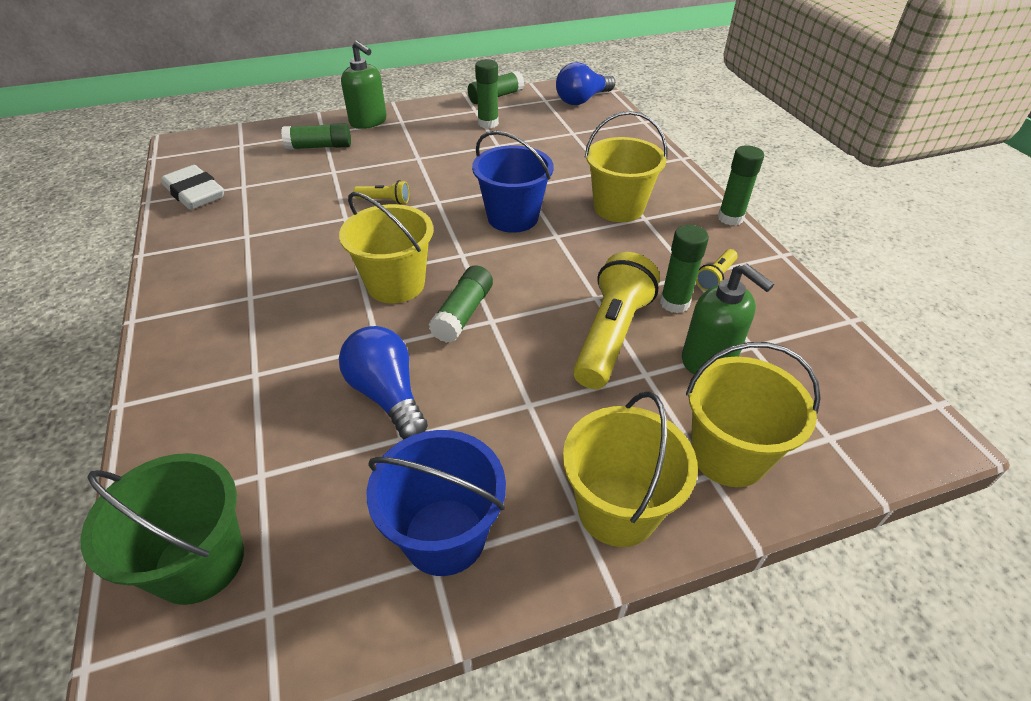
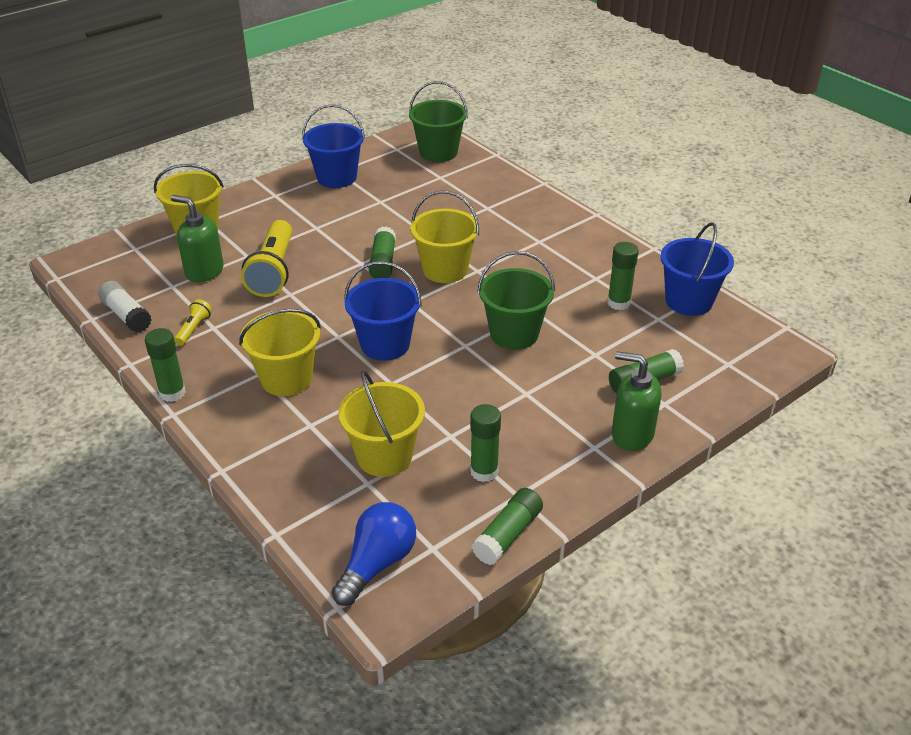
camera: 160 degrees right, 5 degrees down
(195, 193) = (688, 301): white eraser -> blue bucket
(385, 201) = (514, 334): yellow flashlight -> green bucket
(387, 395) = (401, 215): blue light bulb -> none
(617, 509) = (256, 200): yellow bucket -> yellow bucket (384, 456)
(674, 303) = (228, 302): green glue stick -> green glue stick (618, 303)
(804, 314) = (126, 315): none -> white glue stick

